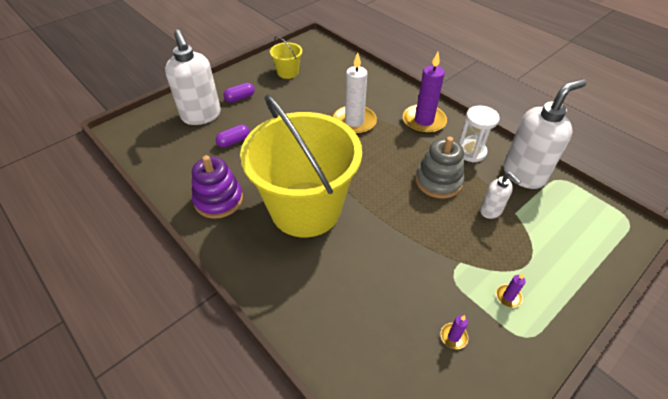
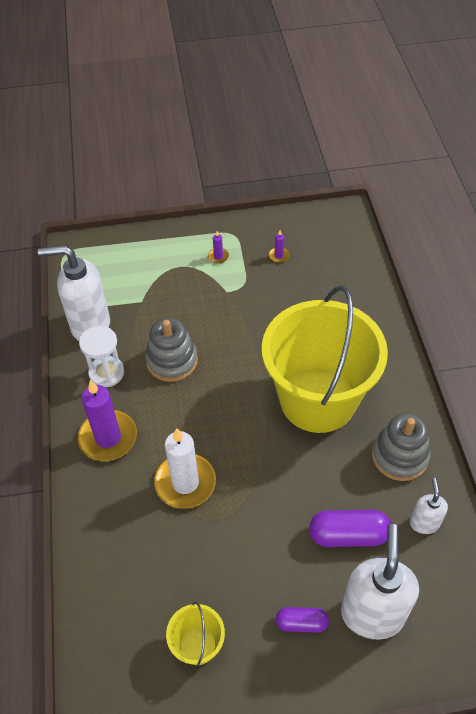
camera: 145 degrees left, 5 degrees up
(219, 200) = (399, 456): purple stacking toy -> grey stacking toy
(234, 141) = (348, 535): purple capsule -> purple capsule, size x1.64
(491, 211) = (159, 312): white soap dispenser -> white soap dispenser (424, 523)

